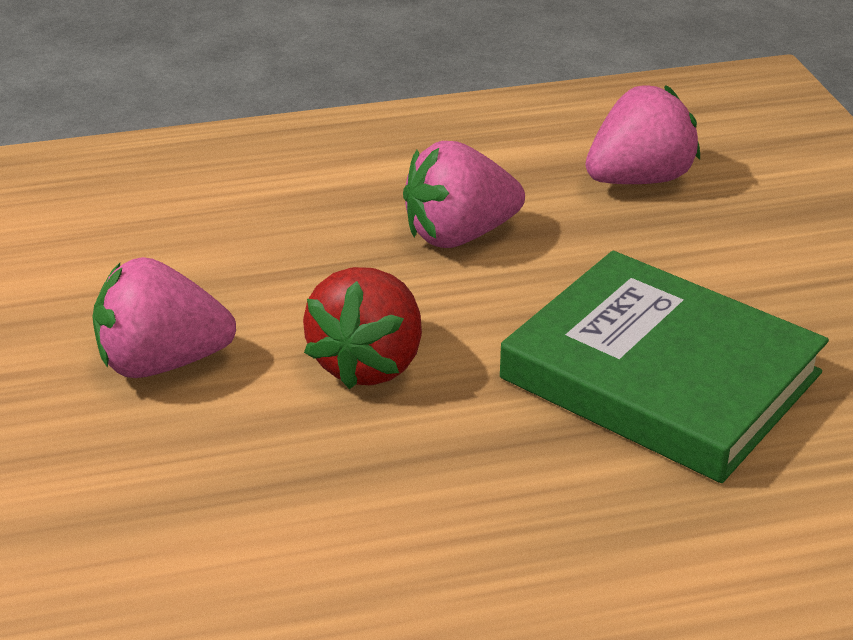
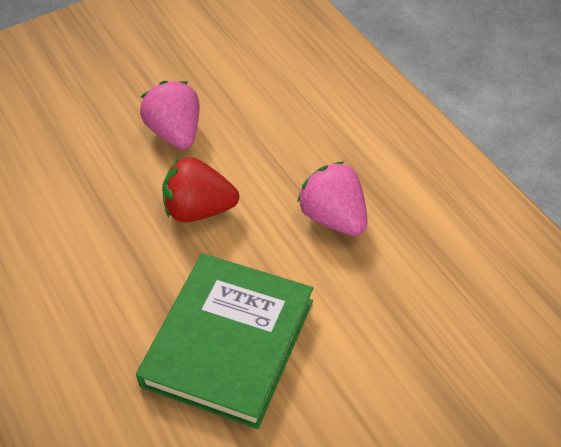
camera: 75 degrees right, 15 degrees up
(639, 179) = (442, 295): pink strawberry -> none

